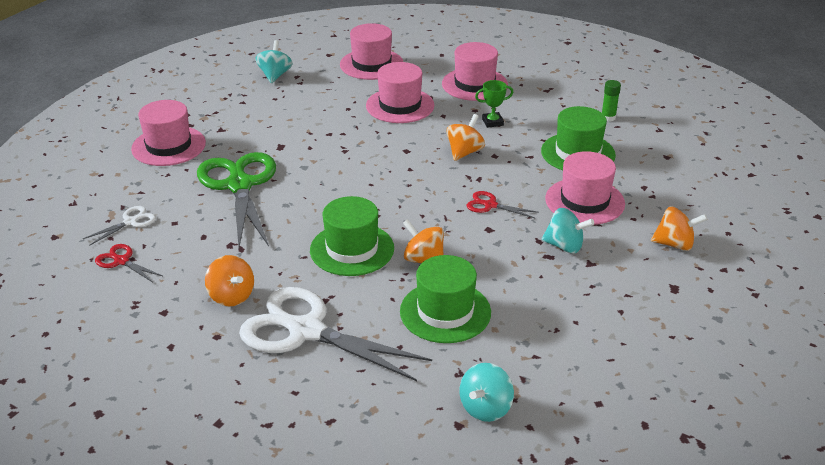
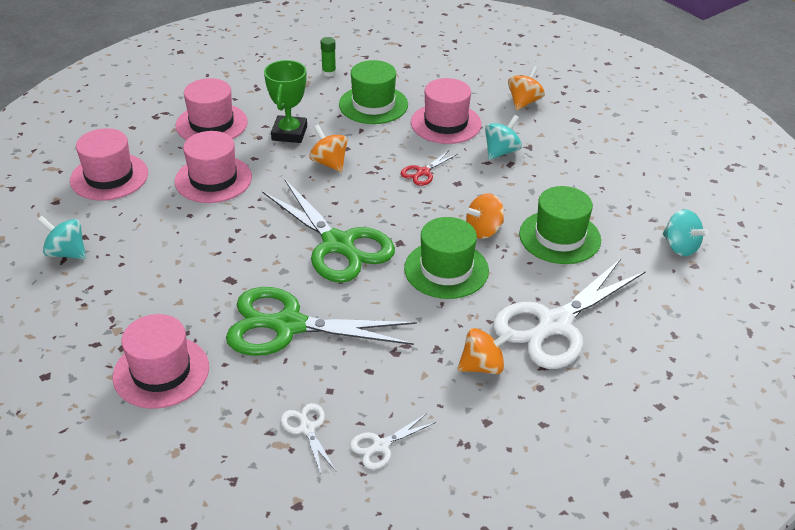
camera: 70 degrees left, 5 degrees up
(121, 261) = (380, 446): red scissors -> white scissors
(352, 185) = (339, 245): none -> green scissors
(492, 122) = (289, 133): green trophy -> green trophy, size x1.69

